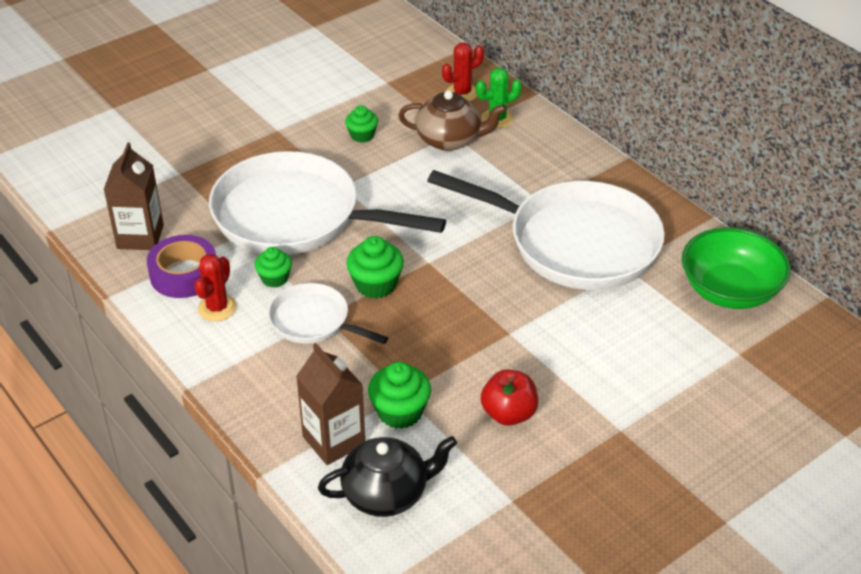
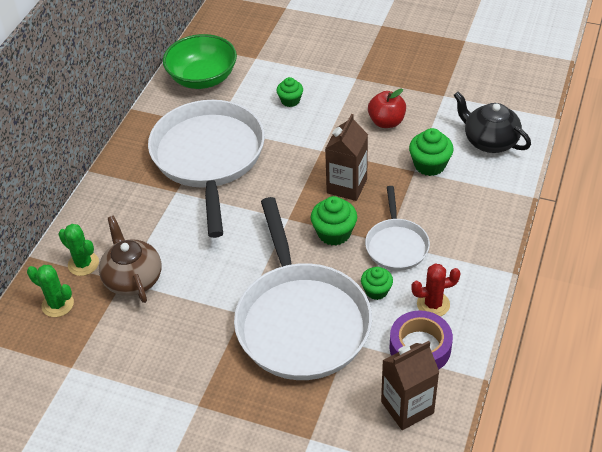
camera: 120 degrees left, 5 degrees up
(334, 440) = (478, 181): brown carton -> brown carton (347, 186)
(362, 135) = (165, 339): green cupcake -> green cupcake (290, 100)
(462, 93) = (57, 304): red cactus -> green cactus

